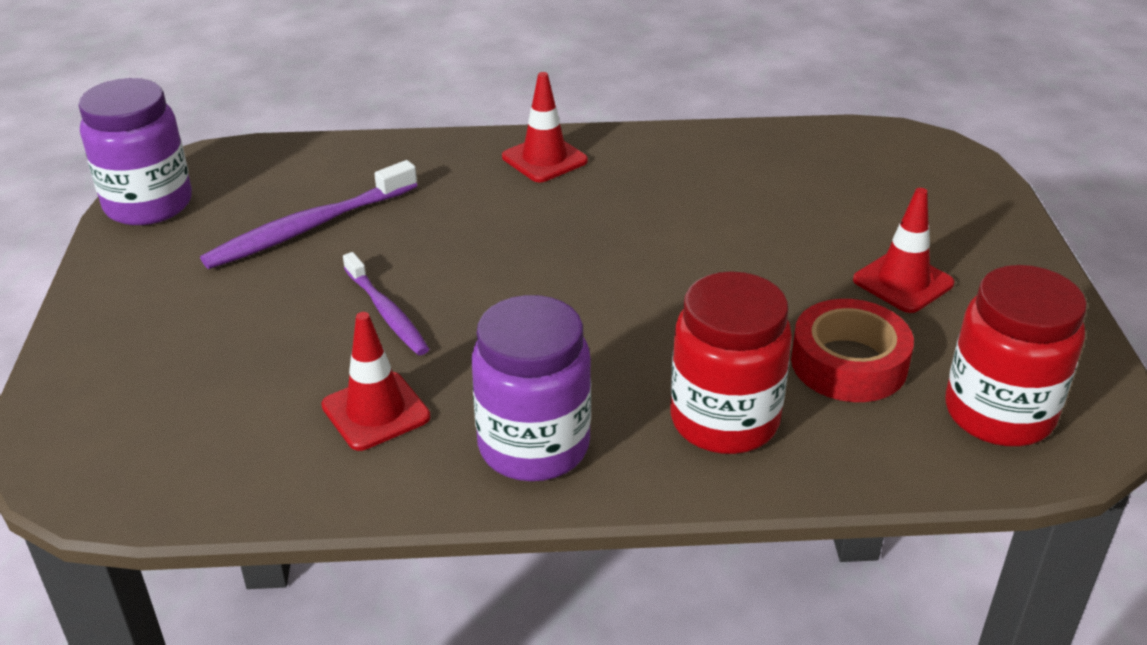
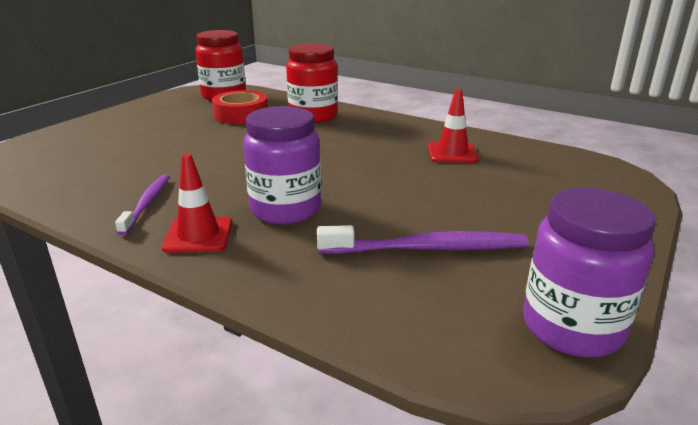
camera: 145 degrees left, 10 degrees down
(387, 313) = (414, 184): purple toothbrush -> purple toothbrush (147, 203)
(534, 446) = (394, 128): purple jar -> purple jar (285, 209)
(903, 282) = (165, 125): red traffic cone -> none

